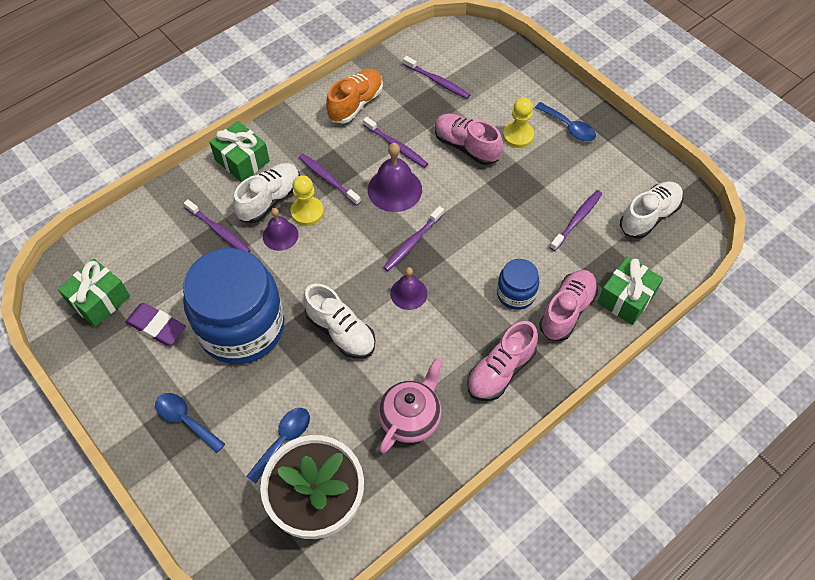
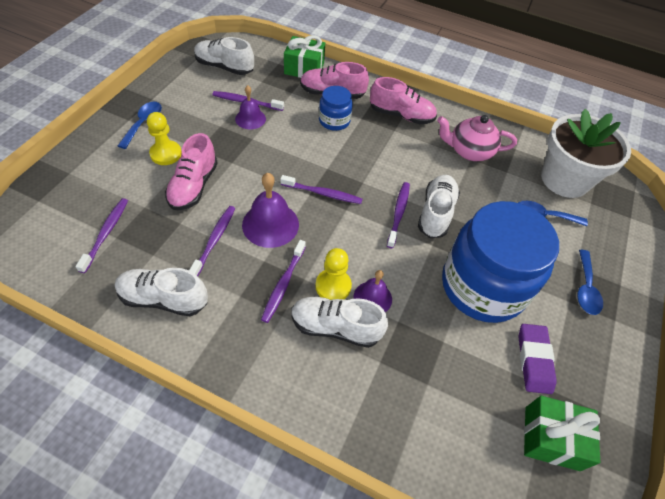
camera: 120 degrees left, 5 degrees down
(219, 231) = (400, 359): purple toothbrush -> purple toothbrush (398, 214)
(242, 160) = (296, 384): green gift -> none
(355, 104) = (164, 299): orange shoe -> white shoe
(408, 293) = (373, 181): purple bell -> purple bell (250, 119)

